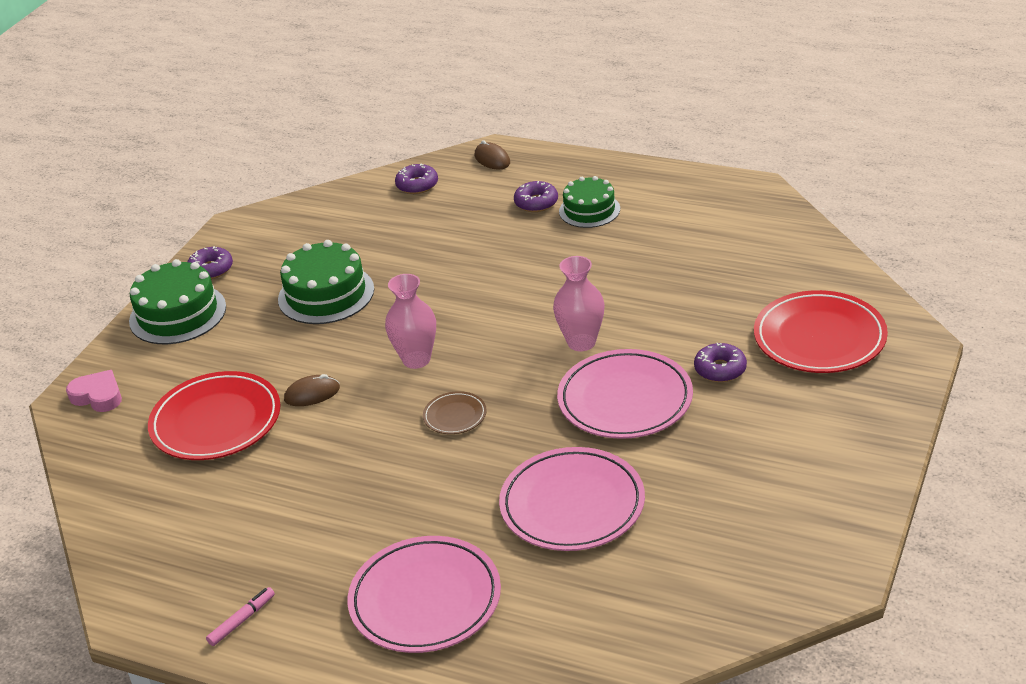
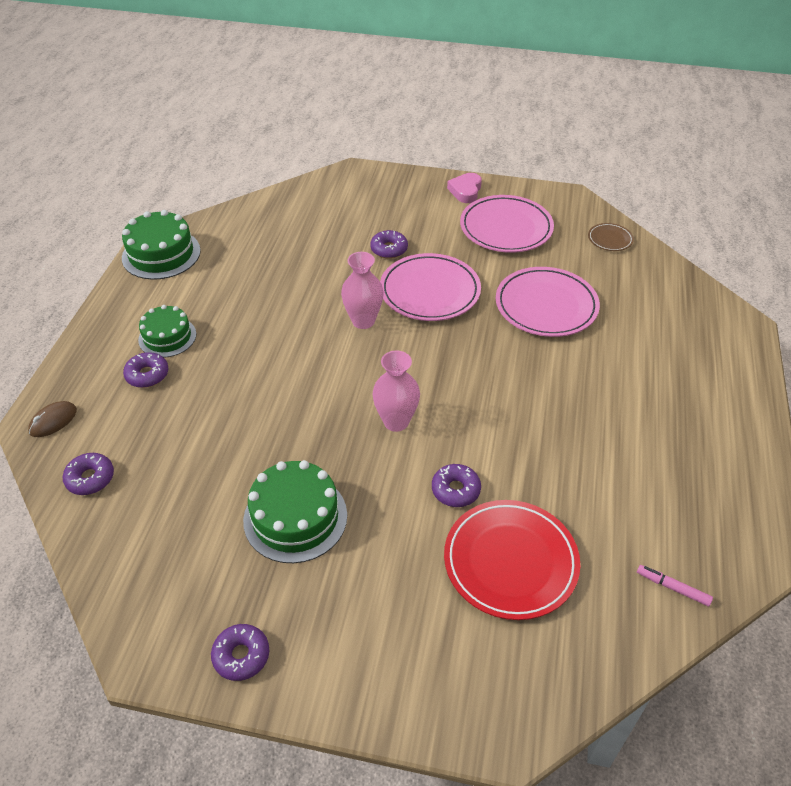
camera: 105 degrees left, 10 degrees up
(98, 396) = (494, 703): pink heart -> pink heart (465, 191)
(178, 314) = (333, 665): green cake -> green cake (161, 254)
(242, 620) = (732, 469): pink marker -> pink marker (672, 588)
(312, 394) = (455, 490): brown mouse -> purple donut
(425, 599) = (663, 366): pink plate -> pink plate (506, 228)
(455, 416) = (466, 383): brown plate -> brown plate (610, 239)
(819, 338) = (349, 208): red plate -> none

